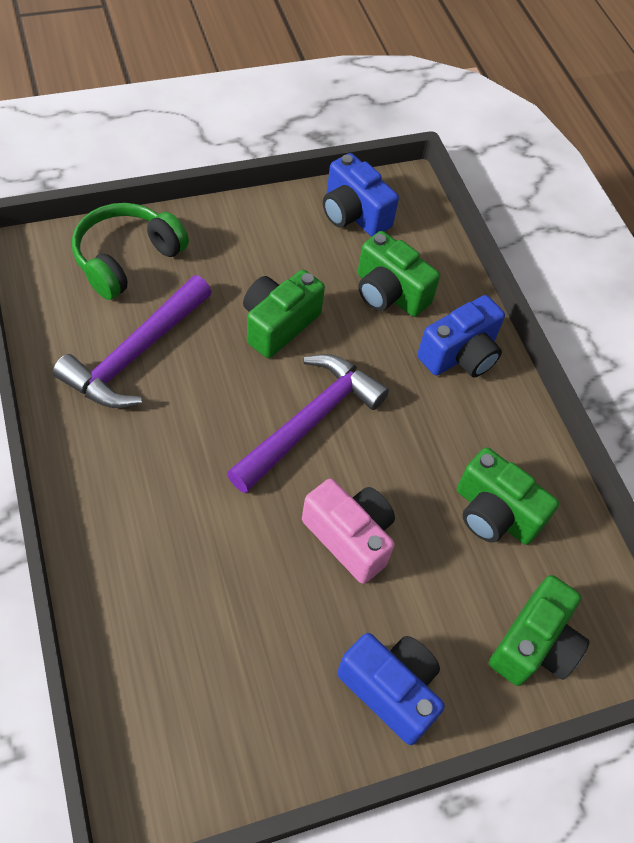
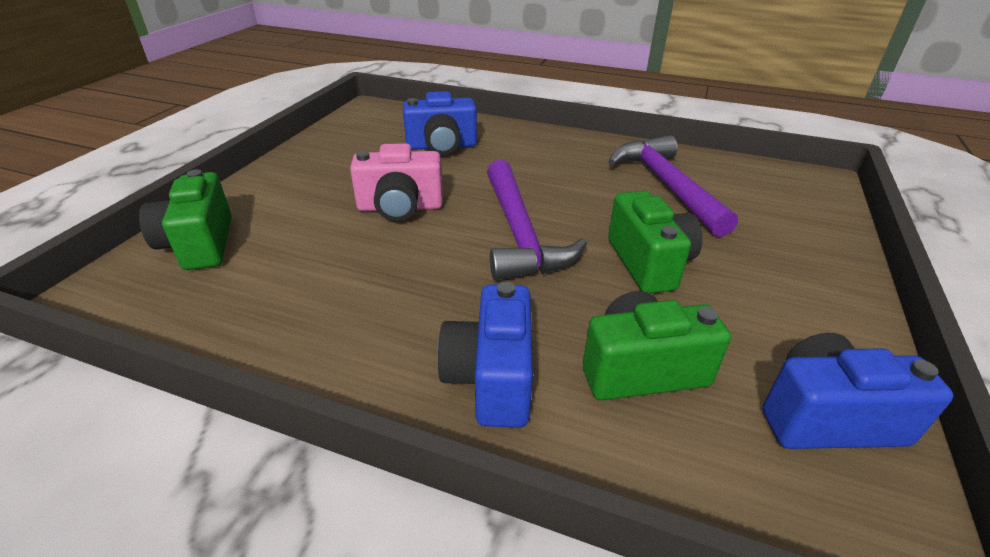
camera: 135 degrees right, 20 degrees down
(126, 259) = (791, 215): green headphones -> none
(390, 690) = (290, 178): blue camera -> blue camera (441, 146)
(494, 513) = (305, 286): green camera -> none

